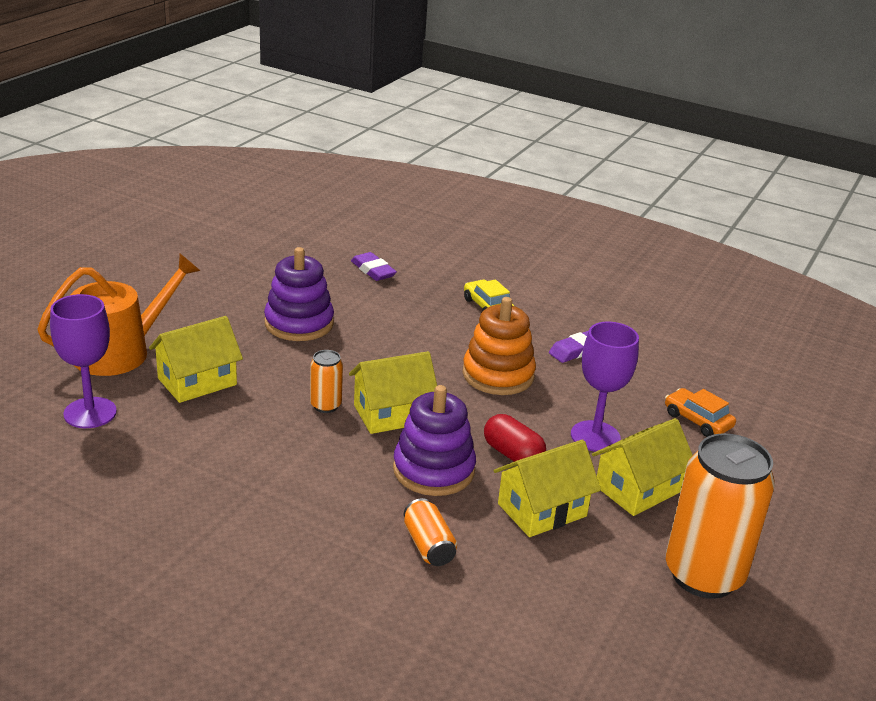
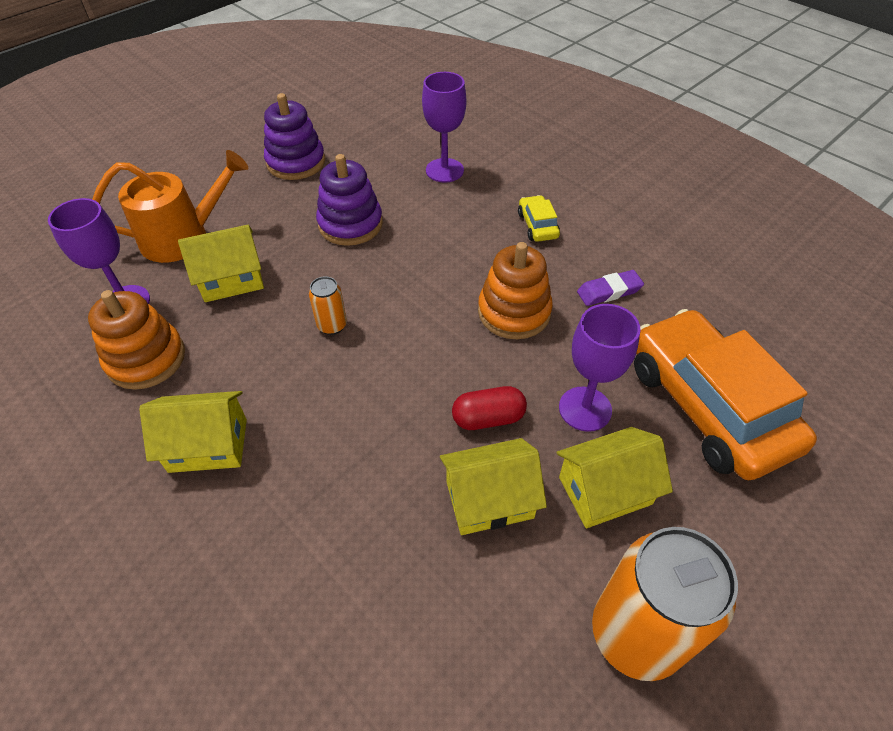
camera: 20 degrees right, 20 degrees up
(143, 455) = (146, 359): none -> orange stacking toy
(373, 270) = (444, 170): purple eraser -> purple goblet
(392, 414) = (389, 345): yellow house -> yellow house (208, 445)
(428, 545) = (354, 524): orange can -> none
(433, 470) = (400, 424): purple stacking toy -> purple stacking toy (296, 162)
(512, 454) = (488, 418): red capsule -> red capsule turned 75 degrees counterclockwise
(697, 420) = (707, 405): orange car -> orange car, size x2.41

